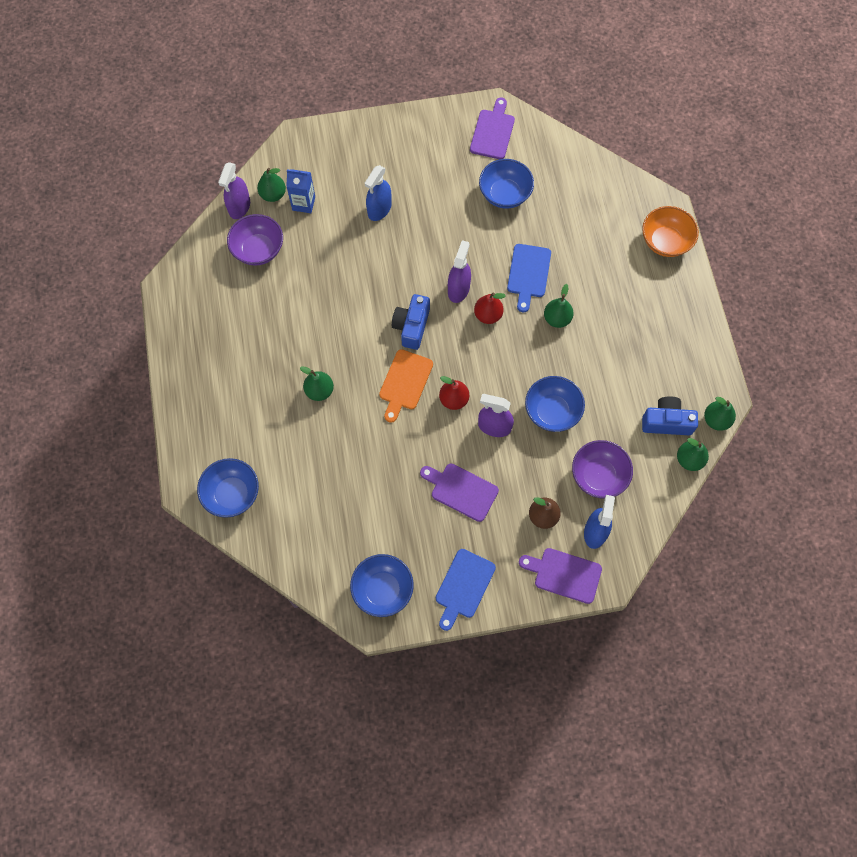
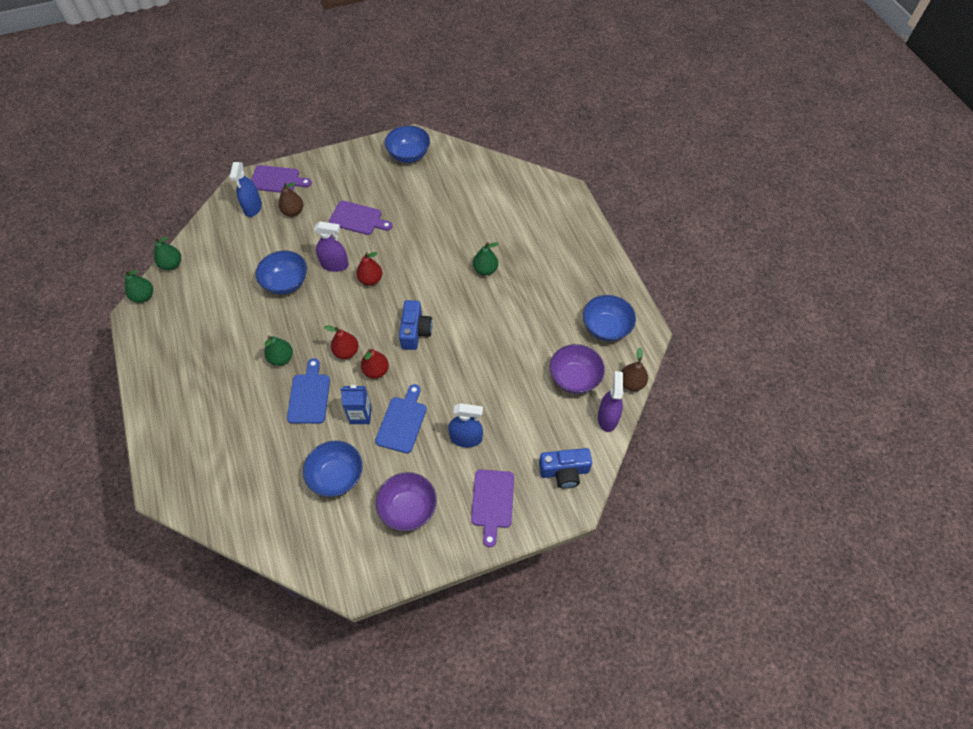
camera: 170 degrees right, 10 degrees down
(203, 236) = (631, 383): none -> brown pear
(232, 494) = (533, 193): blue bowl -> blue bowl (606, 328)
(273, 194) = (578, 436): green pear -> none
(303, 203) = (544, 431): blue carton -> blue carton (360, 415)
(379, 209) = (466, 438): blue spray bottle -> blue spray bottle turned 75 degrees clockwise
(405, 383) = (414, 286): orange cutting board -> none
(458, 289) = (376, 371): purple spray bottle -> red pear
(463, 586) = (351, 164): blue cutting board -> blue cutting board (402, 422)
(493, 132) = (355, 551): purple cutting board -> purple cutting board (492, 502)
(598, 476) = (248, 243): purple bowl -> purple bowl (408, 508)
(665, 241) = (168, 450): orange bowl -> none
(666, 422) = (187, 289): blue camera -> blue camera (564, 471)

